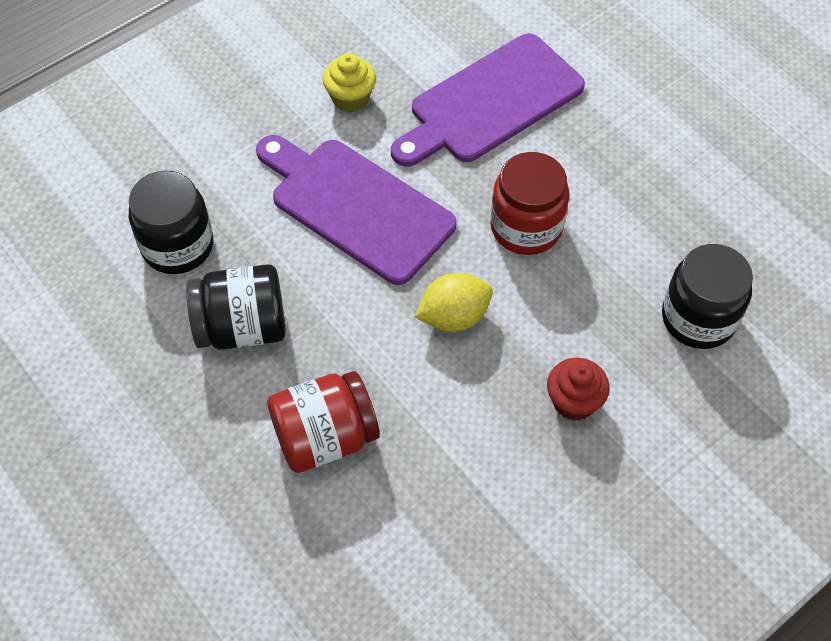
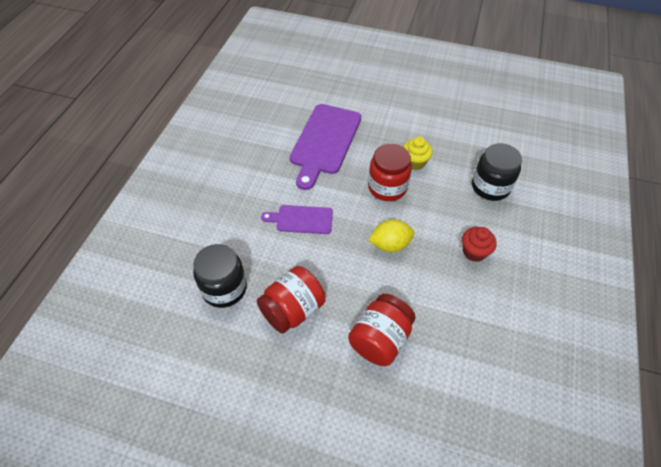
camera: 35 degrees left, 5 degrees down
(242, 327) = (292, 310): black jar -> red jar
(350, 98) = (257, 171): yellow cupcake -> yellow cupcake (414, 162)
(356, 207) = (301, 219): purple cutting board -> purple cutting board, size x0.55
(454, 316) = (390, 245): yellow lemon -> yellow lemon turned 45 degrees clockwise

